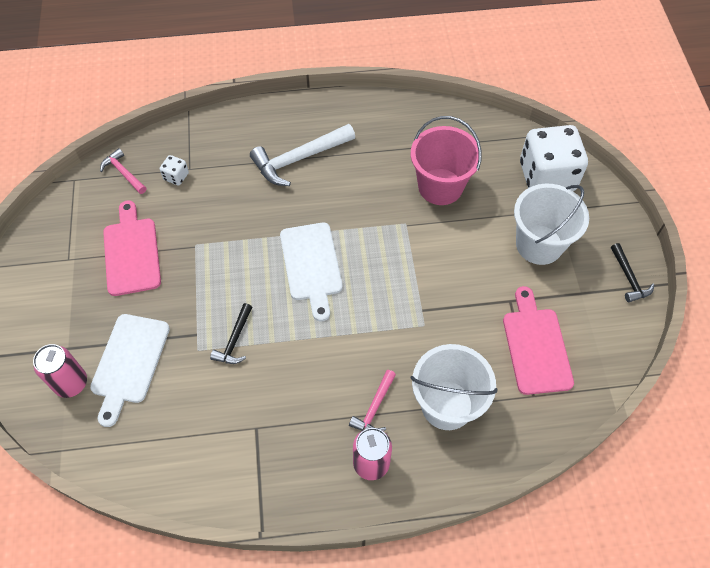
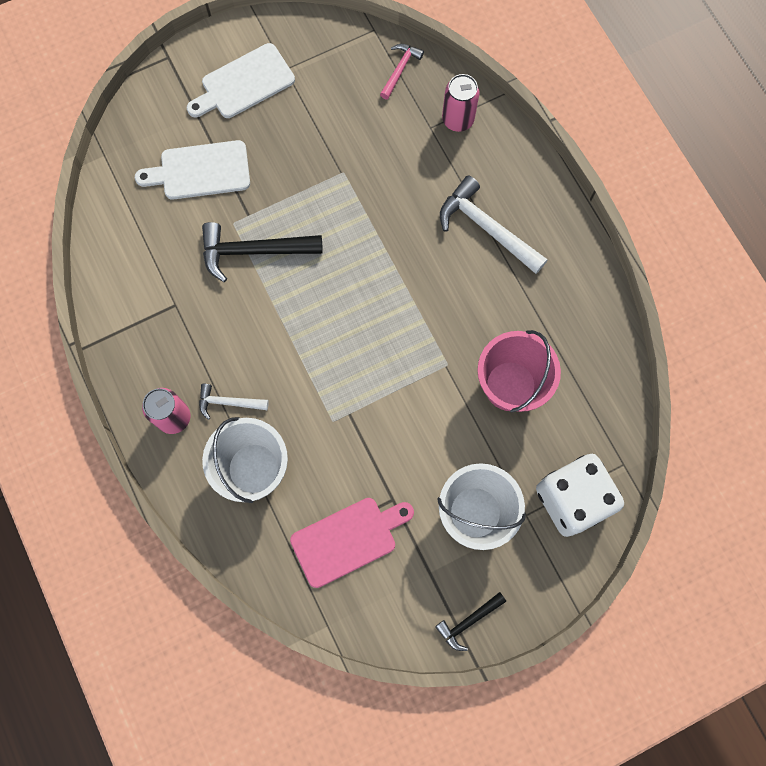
camera: 70 degrees right, 15 degrees up
(71, 383) = (165, 133): pink can -> pink can (458, 119)
(131, 253) = (312, 120): pink cutting board -> none
(176, 176) = (415, 119): white dice -> none
(234, 340) = (254, 251): black hammer -> black hammer, size x1.80
(311, 265) = (361, 289): white cutting board -> white cutting board (244, 83)
(374, 408) = (228, 402): pink hammer -> white hammer

